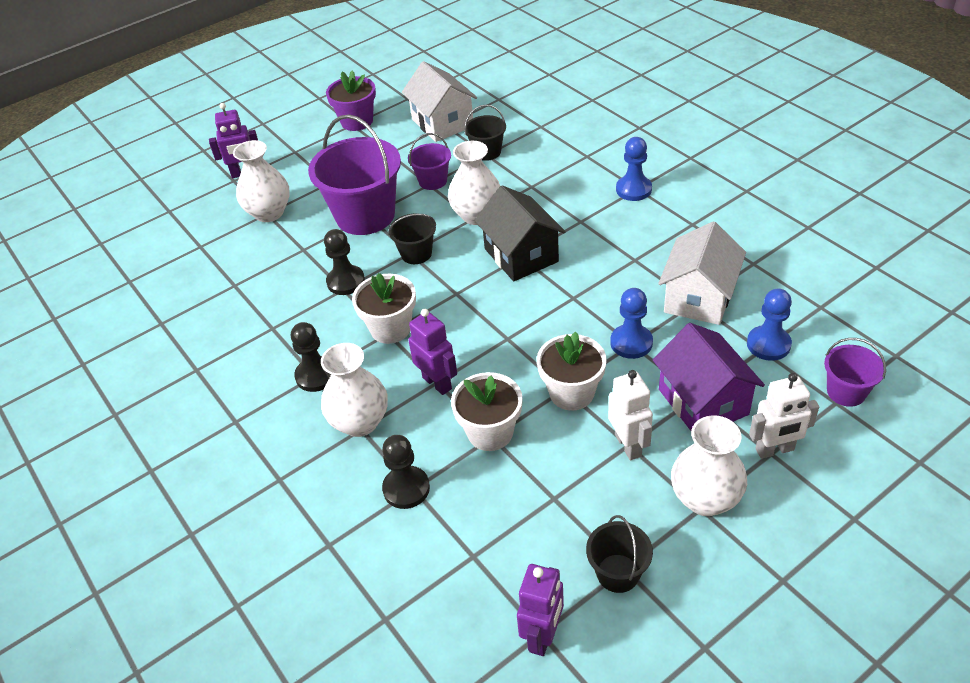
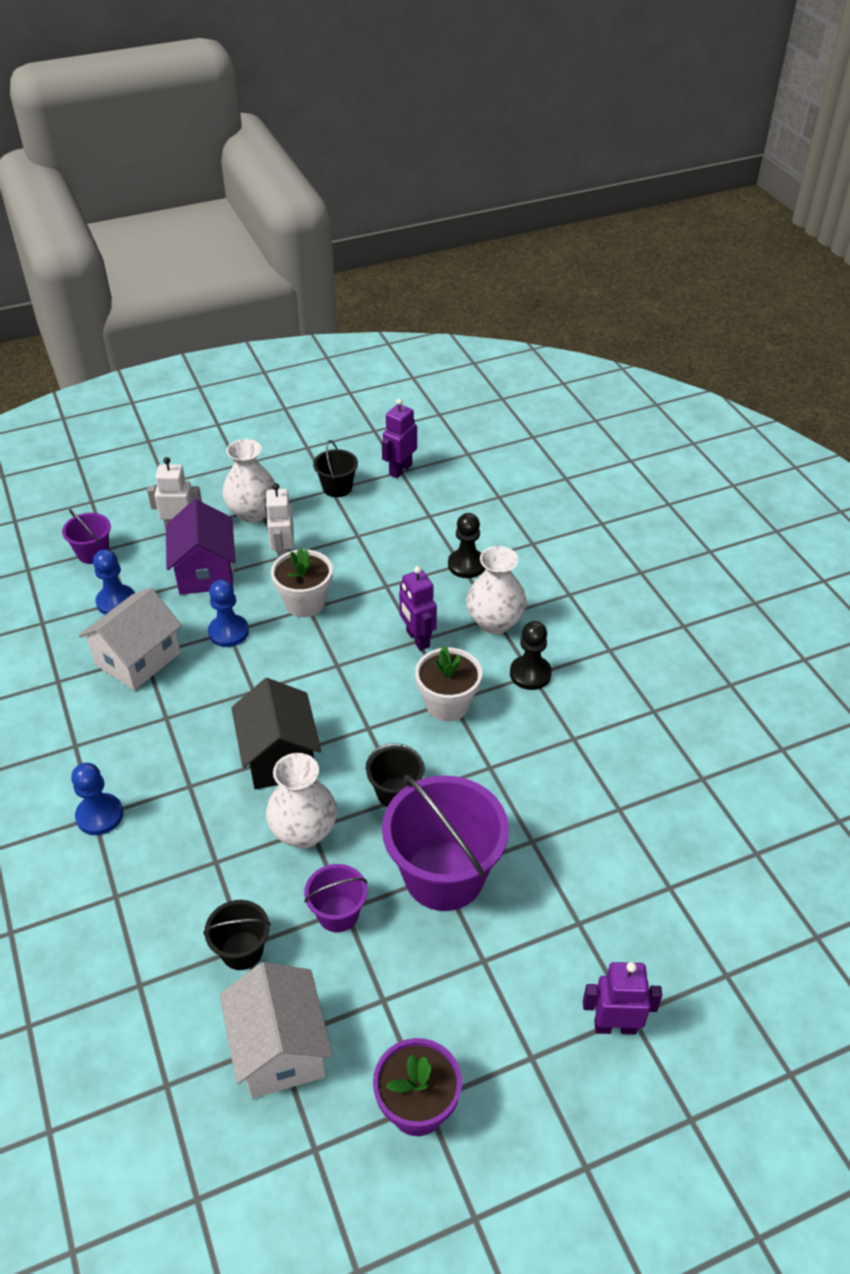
camera: 170 degrees left, 0 degrees up
(269, 213) = (575, 922): white vase -> none
(346, 281) = (485, 776): black pawn -> none
(490, 432) = (386, 589): white flower pot -> none

